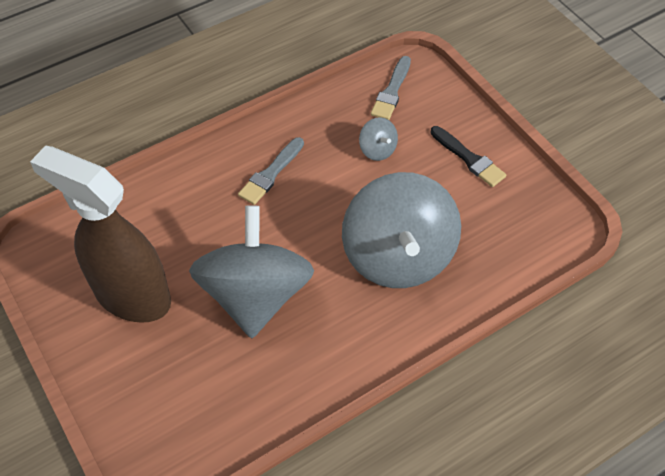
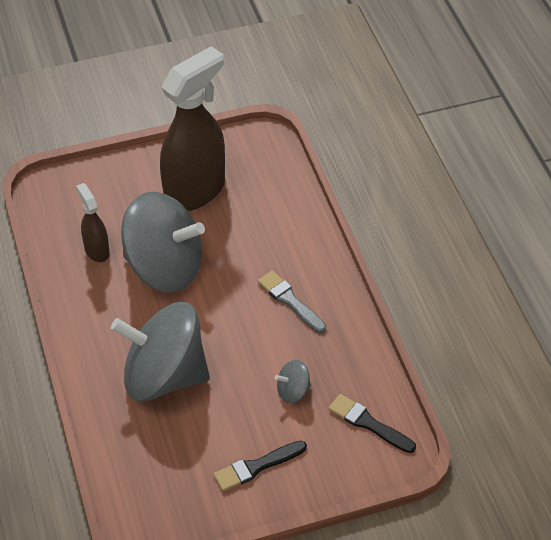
camera: 105 degrees right, 5 degrees down
(246, 373) = (96, 250): none -> brown spray bottle
(391, 91) = (368, 423): grey brush -> black brush

